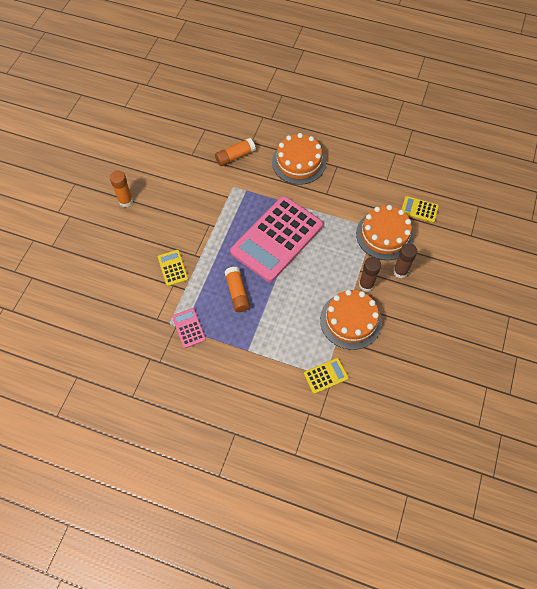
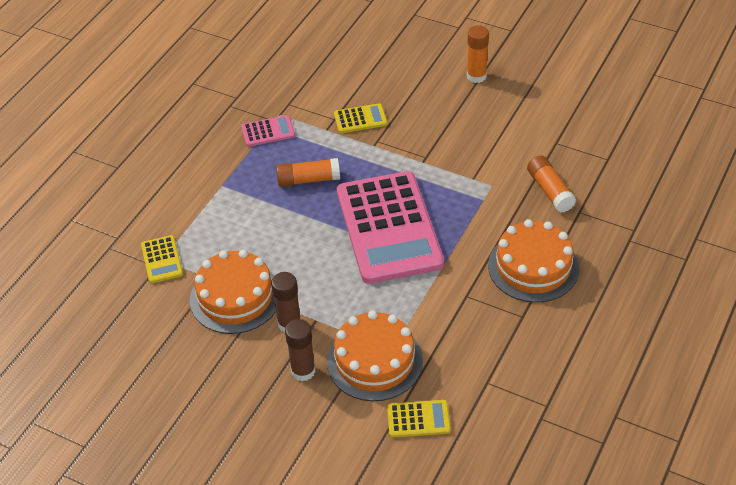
camera: 100 degrees right, 15 degrees down
(277, 239) = (389, 228): pink calculator -> pink calculator turned 150 degrees counterclockwise
(419, 209) = (418, 419): yellow calculator -> yellow calculator turned 60 degrees clockwise

